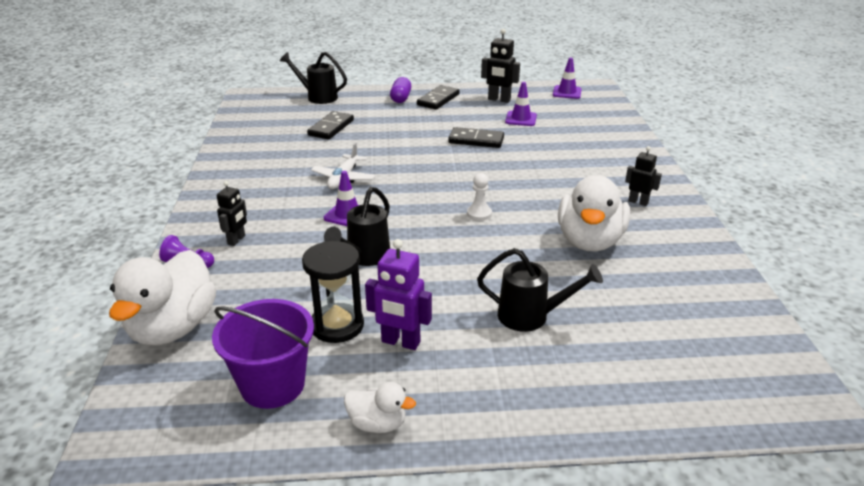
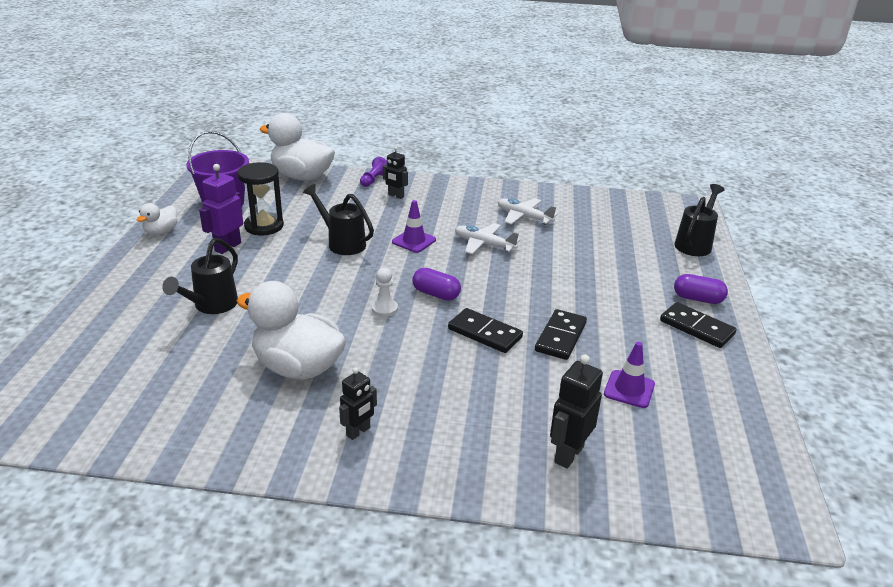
camera: 100 degrees right, 0 degrees up
(281, 163) = (523, 217): none -> white plane
(331, 128) = (605, 246): black domino -> black domino (484, 333)
(442, 192) = (436, 294): none -> purple capsule
(499, 100) = (703, 383): black robot -> black robot (568, 454)
(567, 92) = (747, 469): purple traffic cone -> none

